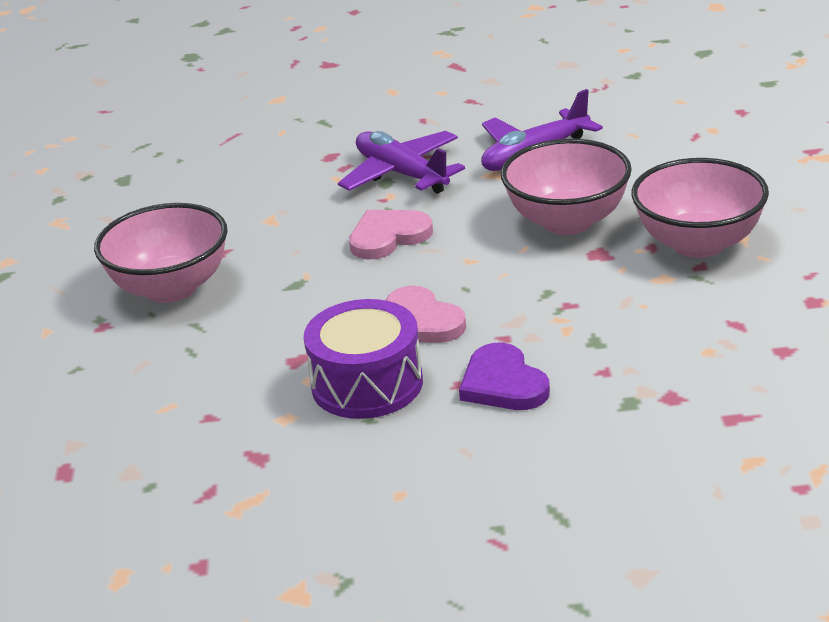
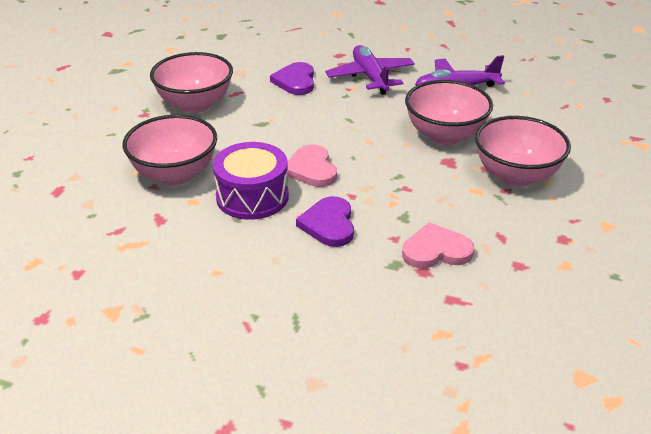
camera: 20 degrees right, 5 degrees up
(227, 392) = (175, 174): none -> pink bowl
(296, 211) = (295, 81): none -> purple heart
(388, 237) = (334, 112): pink heart -> pink heart (436, 250)

